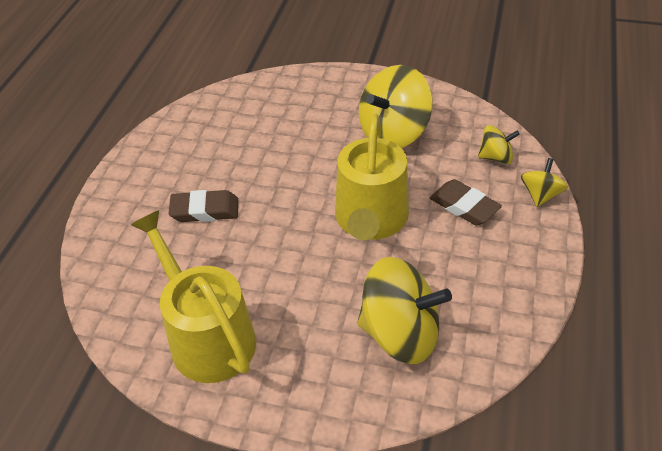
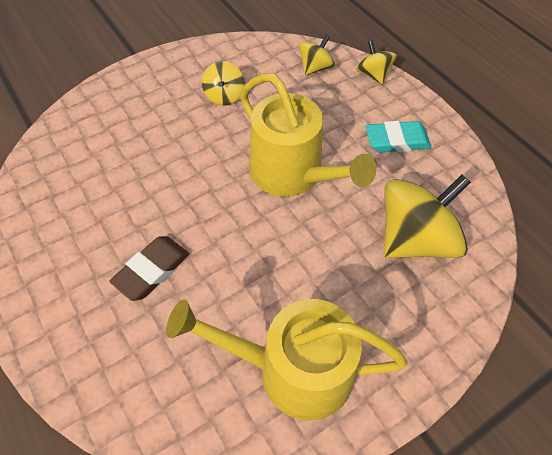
camera: 50 degrees left, 10 degrees up
(393, 133) = (224, 96): yellow spinning top -> yellow spinning top, size x0.51
(464, 206) = (339, 116): brown eraser -> none
(488, 257) = (397, 141): none -> turquoise eraser

